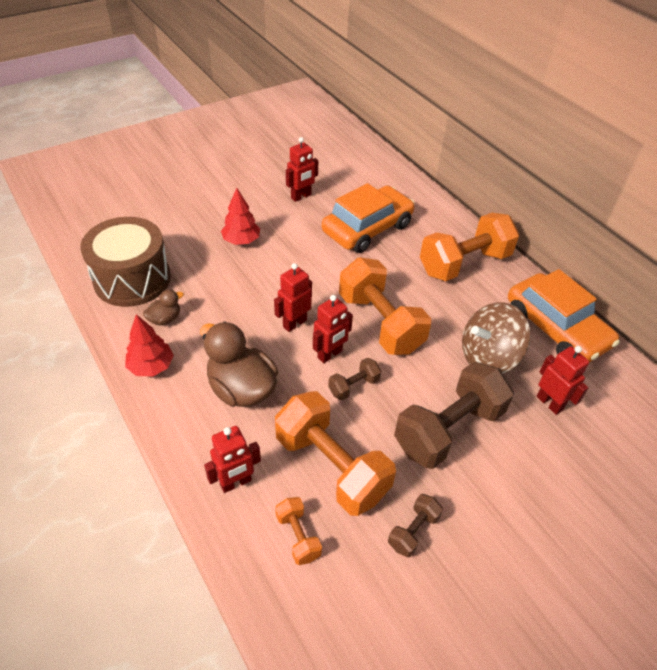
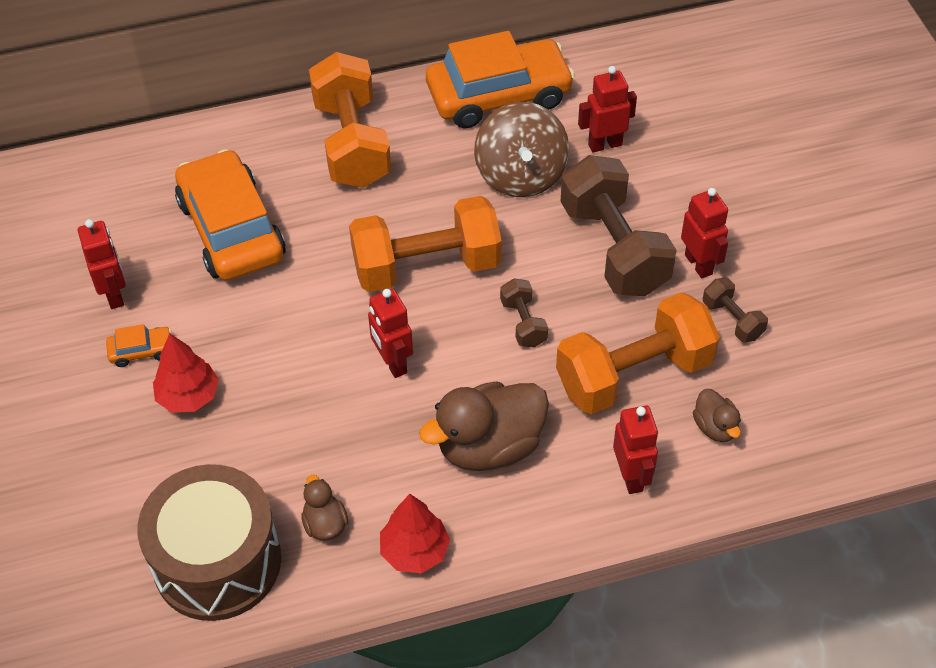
camera: 70 degrees left, 5 degrees up
(266, 215) = (141, 351): none -> orange car
(298, 536) = (715, 427): orange dumbbell -> brown duck
(330, 354) = (463, 335): red robot -> red robot (699, 264)

